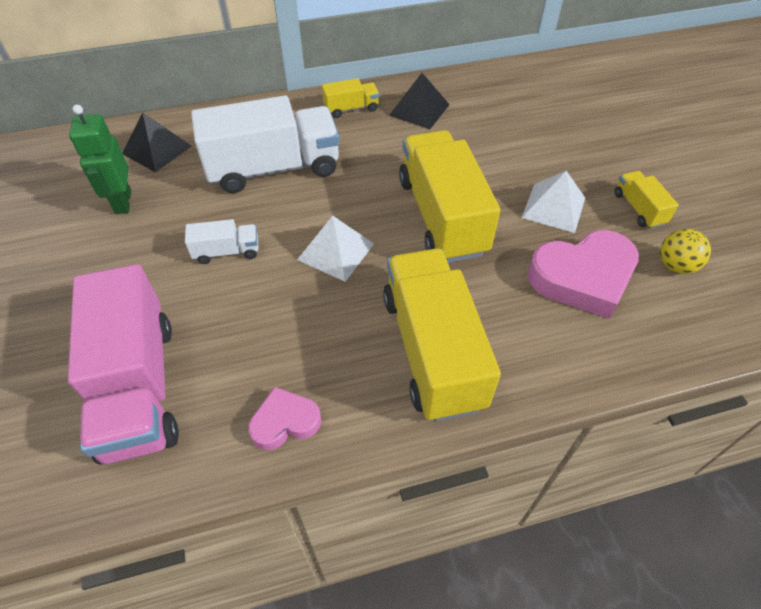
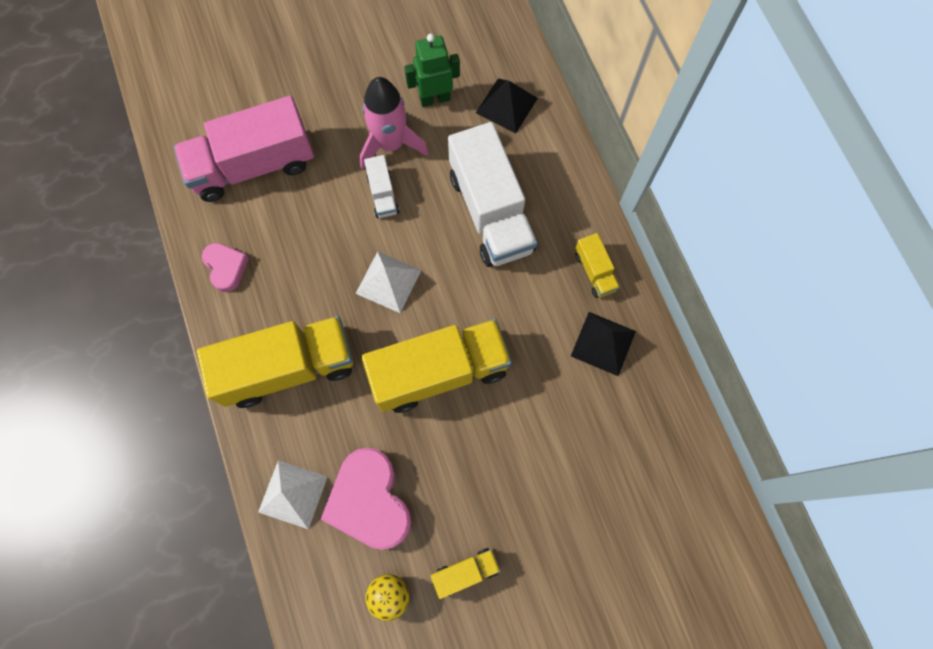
camera: 85 degrees right, 20 degrees up
(164, 242) = (390, 144): none -> pink rocket
(553, 207) = (460, 482): white pyramid -> white pyramid (293, 494)

